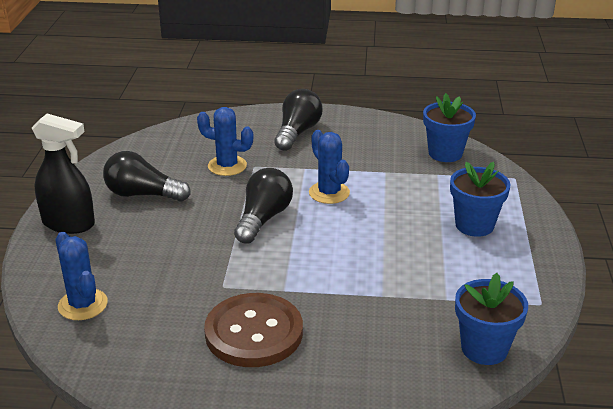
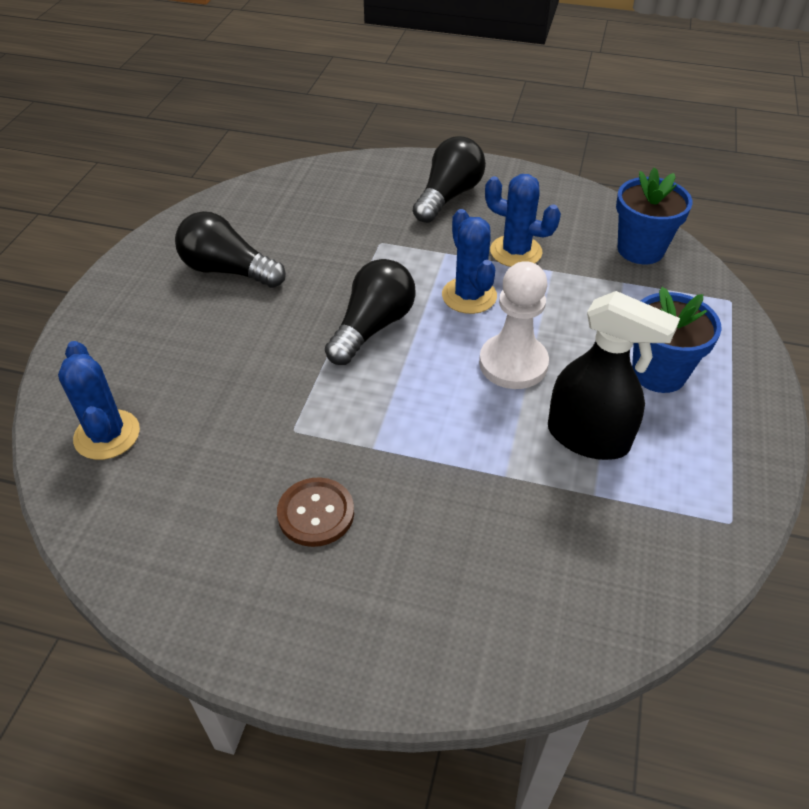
camera: 10 degrees right, 15 degrees up
(69, 223) = (125, 304): black spray bottle -> black spray bottle (588, 438)
(227, 166) = (345, 238): blue cactus -> blue cactus (516, 251)
(254, 332) = (316, 513): brown button -> brown button, size x0.57
(371, 230) = (513, 364): none -> white pawn
(484, 348) = (632, 590): blue flower pot -> none

